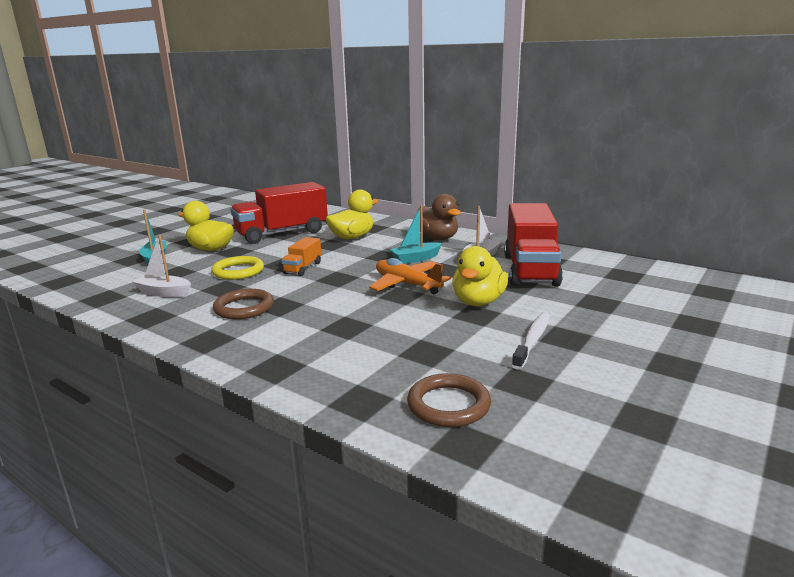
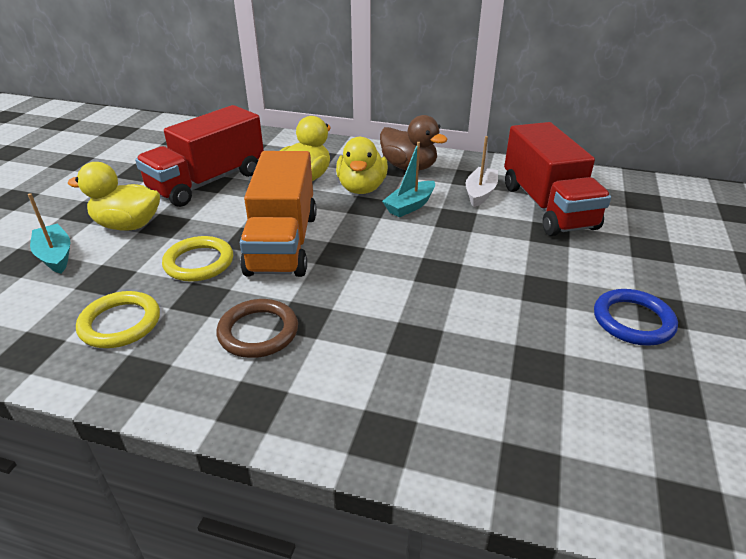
camera: 20 degrees left, 15 degrees up
(164, 293) = (120, 323): white boat -> yellow ring
(303, 268) = (283, 243): orange truck -> orange truck, size x2.13
(407, 284) = (432, 252): orange plane -> none
(448, 405) = (628, 450): brown ring -> none
(478, 302) = (532, 268): yellow duck -> yellow duck (362, 188)
(533, 340) = (633, 321): white toothbrush -> blue ring

